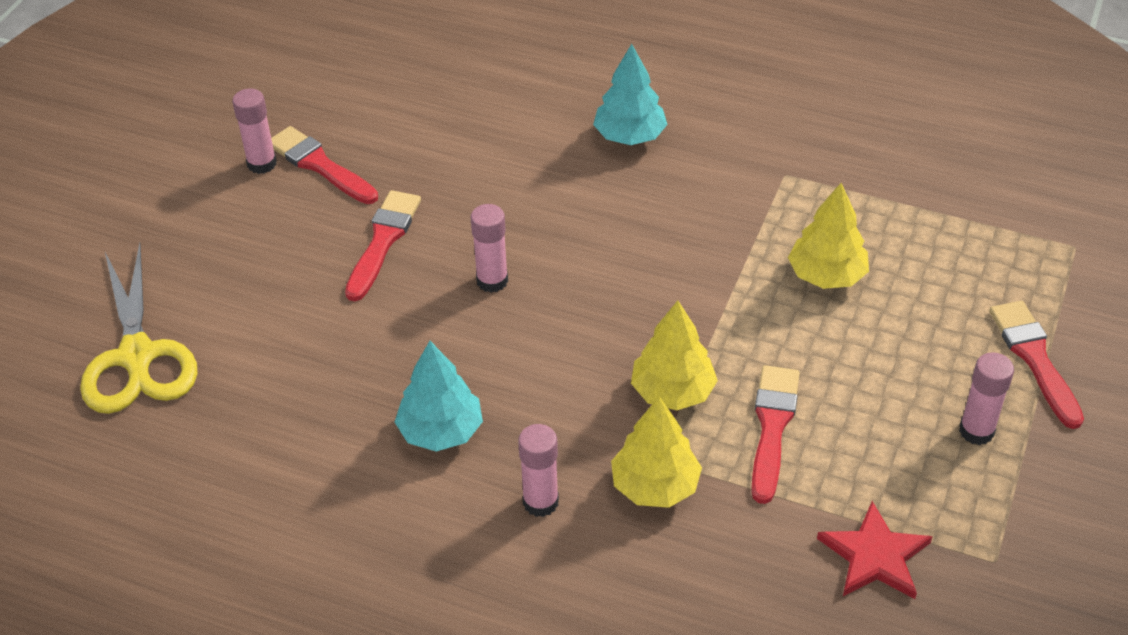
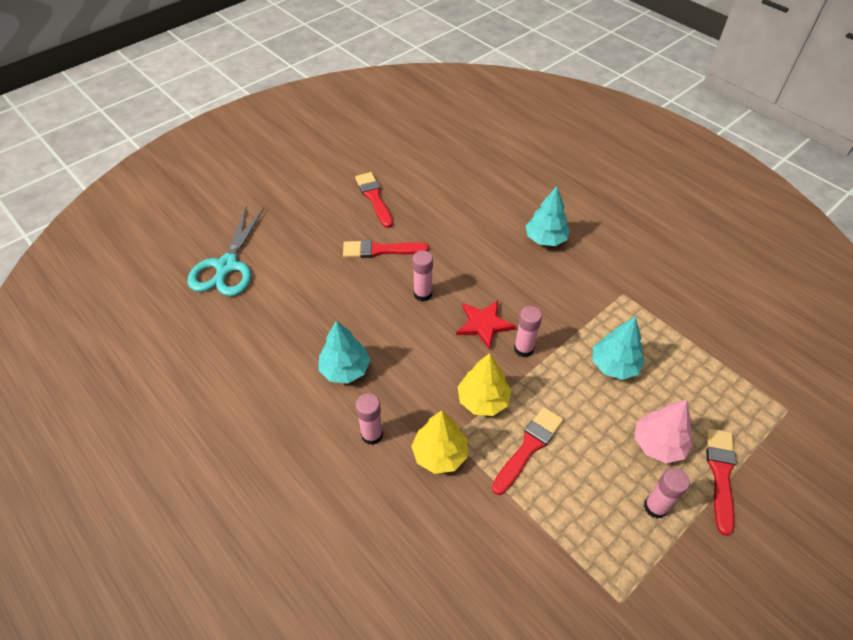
camera: 25 degrees right, 5 degrees up
(137, 357) = (227, 266): yellow scissors -> turquoise scissors
(262, 164) = (347, 187): pink glue stick -> pink glue stick (523, 349)
(383, 241) = (380, 250): red brush -> red brush turned 135 degrees counterclockwise
(826, 276) = (614, 365): yellow tree -> turquoise tree
(875, 556) = (544, 561): red star -> red star (484, 324)
(938, 353) = (658, 444): none -> pink tree

